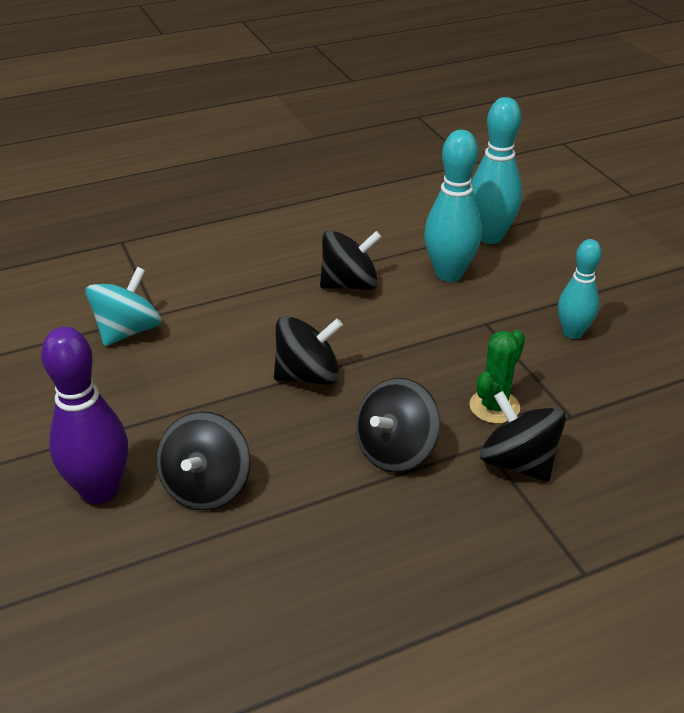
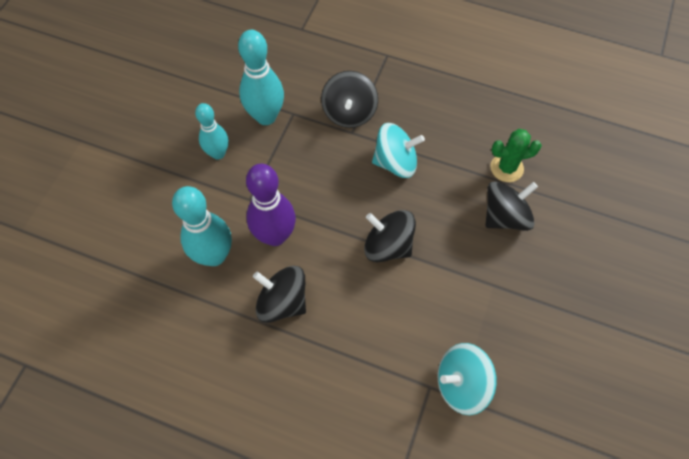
camera: 135 degrees left, 25 degrees up
(100, 490) = (560, 257): purple bowling pin -> purple bowling pin (275, 236)
(396, 450) = (395, 162): black spinning top -> turquoise spinning top
(490, 237) = (142, 266): turquoise bowling pin -> turquoise bowling pin (266, 116)
(494, 407) = (320, 146): green cactus -> green cactus (506, 168)

